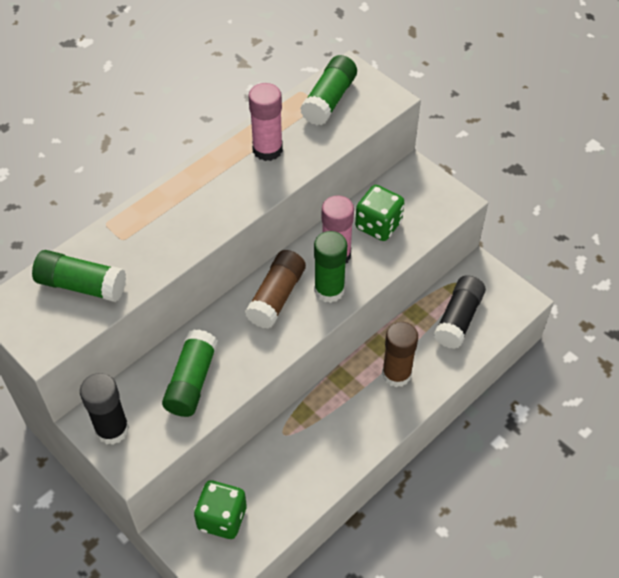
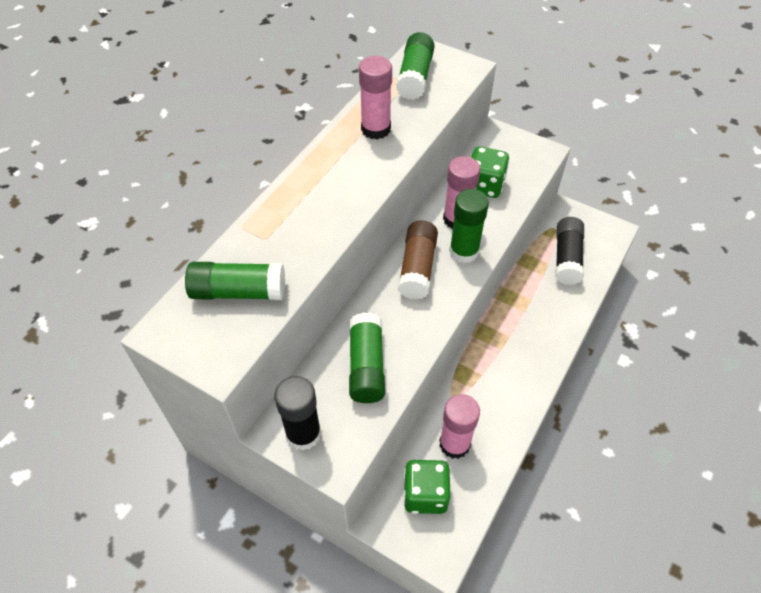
camera: 15 degrees left, 0 degrees up
(268, 478) = (454, 444): none -> pink glue stick
(396, 374) = (533, 318): brown glue stick -> none

